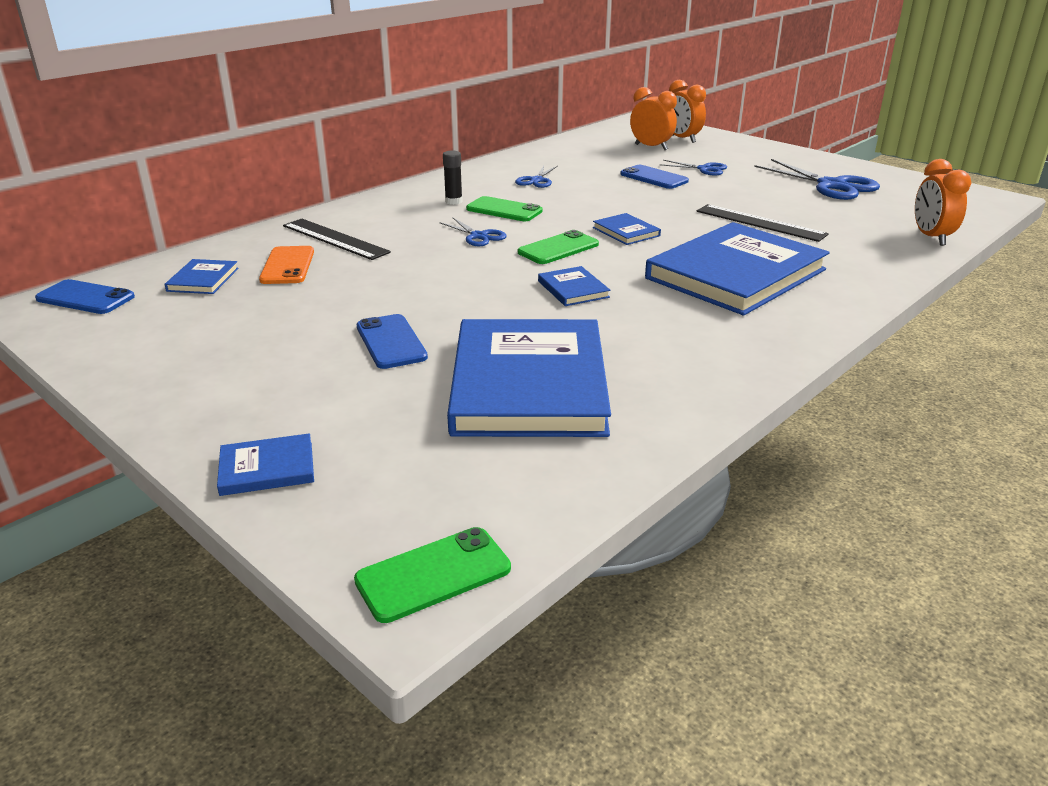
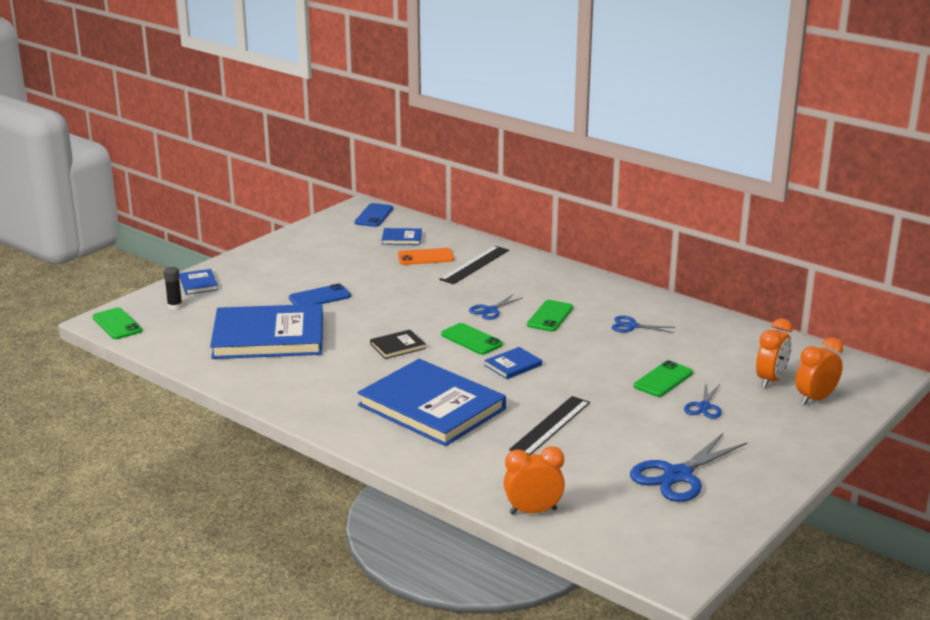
camera: 85 degrees right, 5 degrees down
(453, 201) = (564, 296): black glue stick -> black glue stick (175, 306)
(573, 289) = (397, 346): blue book -> black book
(654, 178) = (663, 380): blue phone -> green phone

